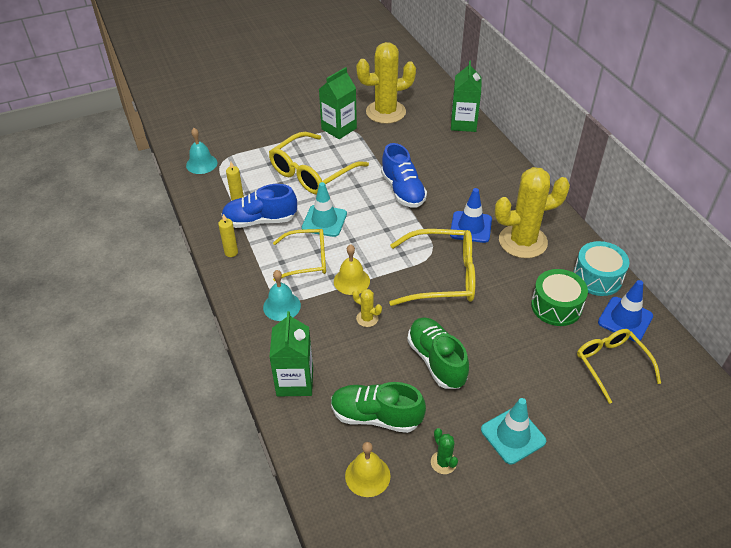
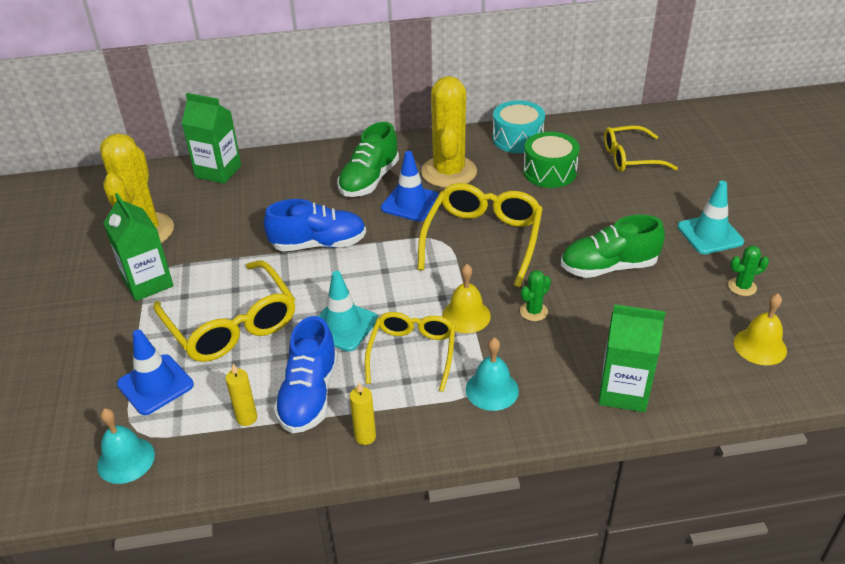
camera: 75 degrees left, 5 degrees down
(367, 318) = (533, 311): yellow cactus -> green cactus
(376, 416) = (681, 327): green shoe -> green shoe (369, 180)
(625, 319) = (576, 137): blue traffic cone -> blue traffic cone (155, 385)

